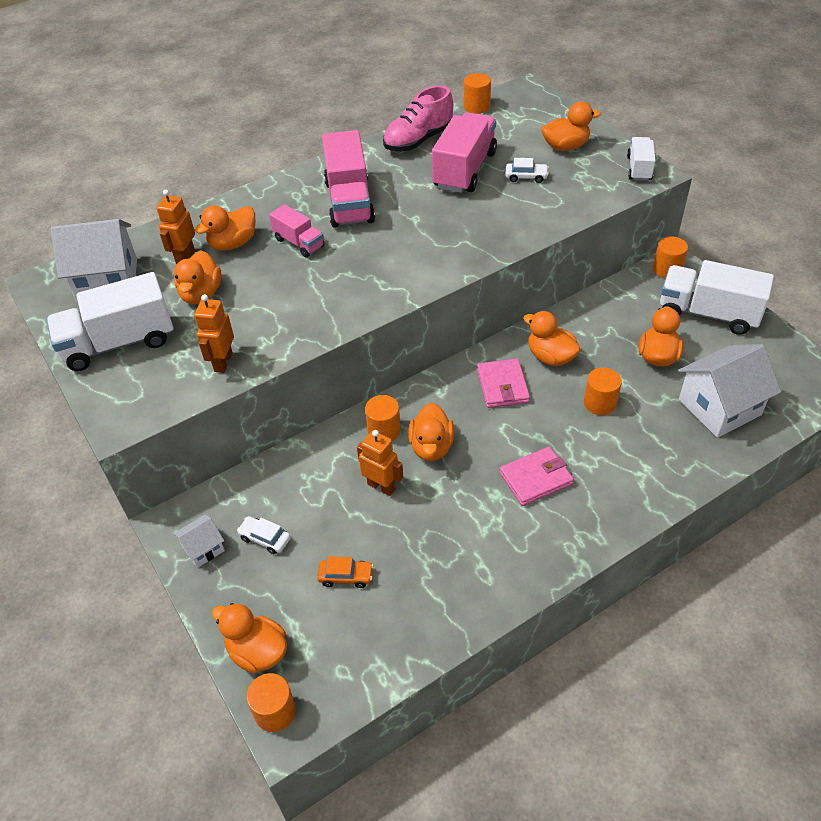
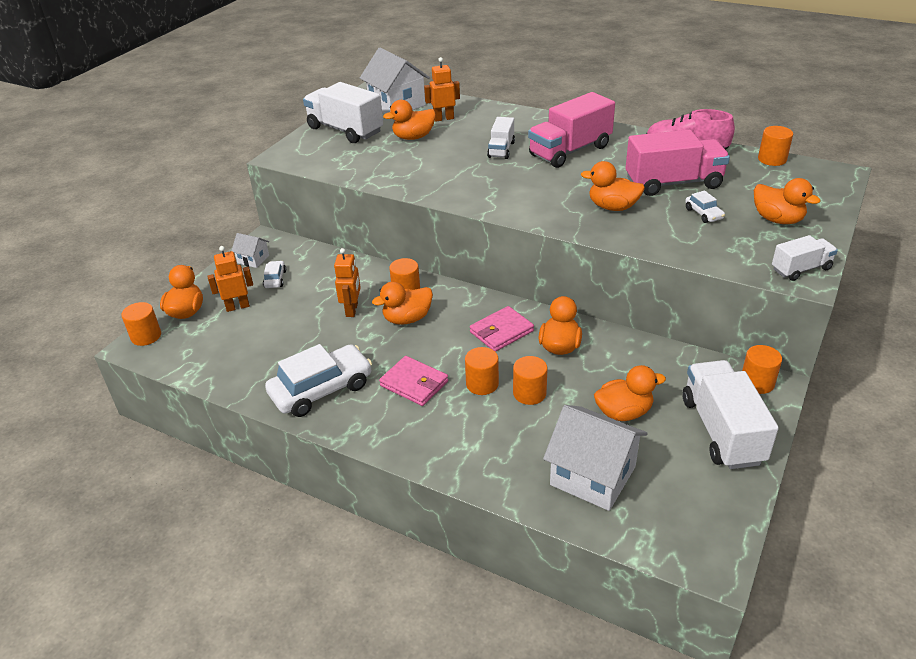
camera: 60 degrees right, 10 degrees down
(223, 362) = (357, 168): orange robot -> orange robot (237, 306)
(233, 243) = (474, 128): orange duck -> orange duck (612, 207)
(299, 243) = (501, 150): pink truck -> white truck
(346, 576) = (263, 324): orange car -> none
(497, 557) = (321, 389): none -> white car
(567, 429) = (482, 384): none -> orange cylinder

